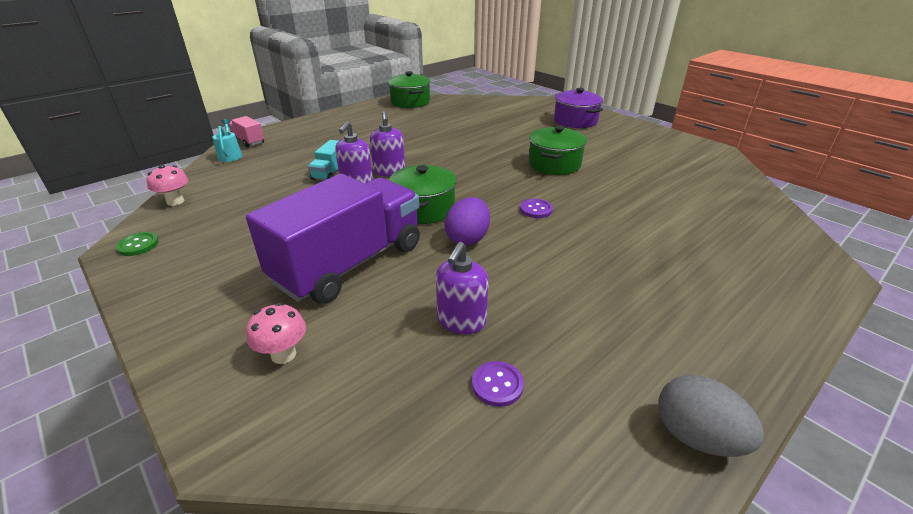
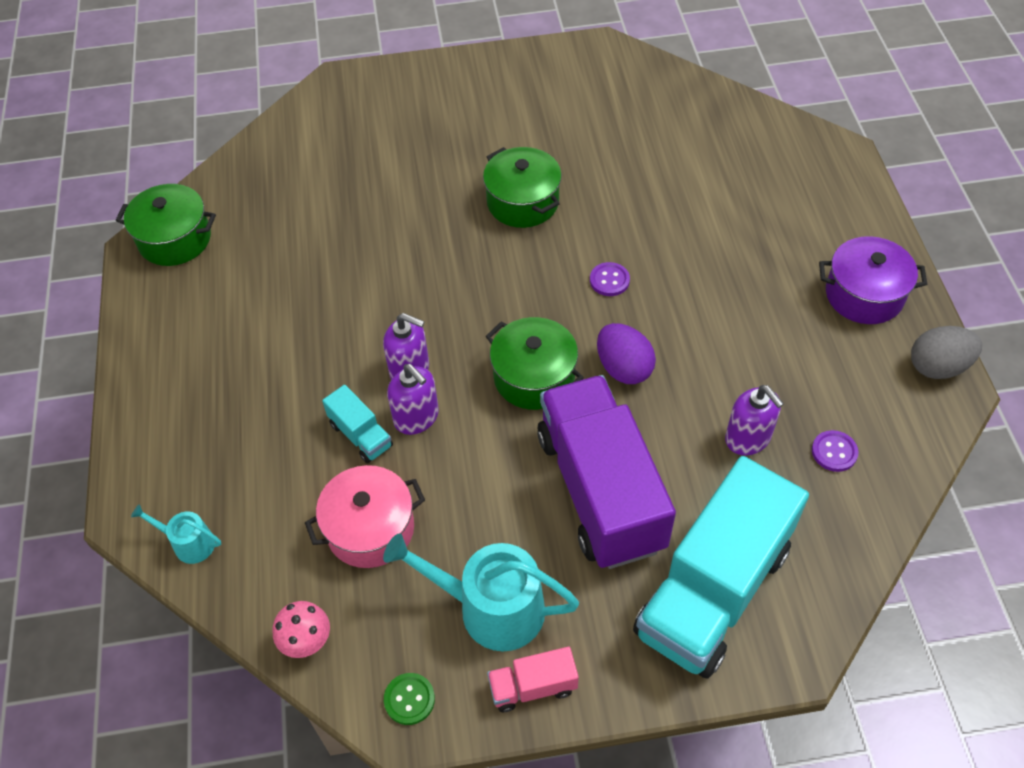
camera: 55 degrees left, 20 degrees up
(222, 252) = (491, 608): none -> turquoise watering can
(248, 141) = (147, 506): pink truck -> pink truck (533, 687)
(265, 195) = (370, 529): none -> pink pot
(283, 354) = (713, 590): pink mushroom -> turquoise truck
(575, 121) = (422, 105): purple pot -> purple pot (864, 295)

